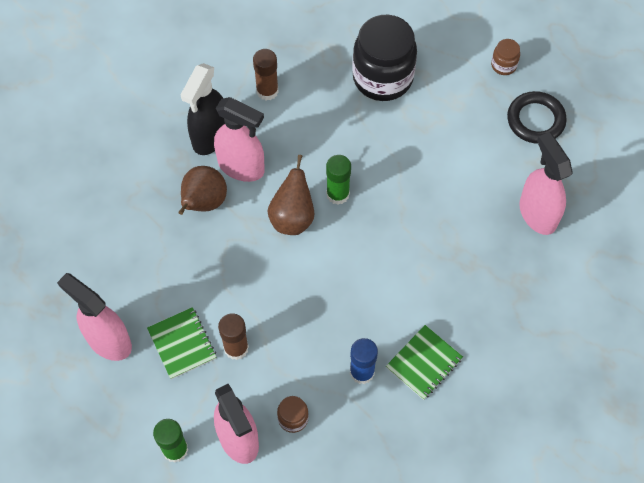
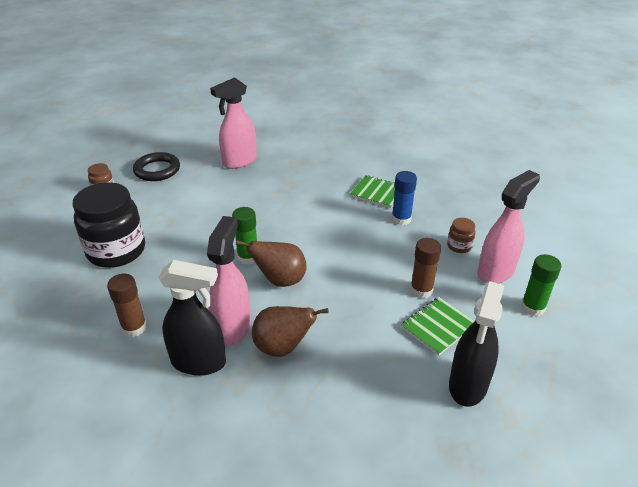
camera: 105 degrees left, 25 degrees down
(108, 341) = (468, 385): pink spray bottle -> black spray bottle

